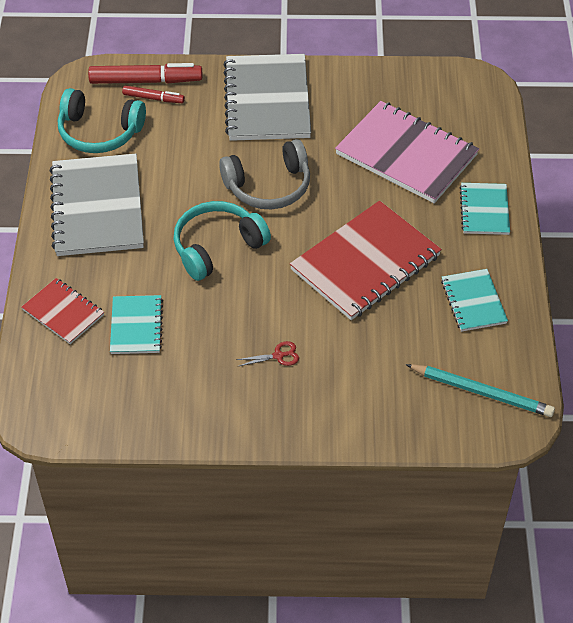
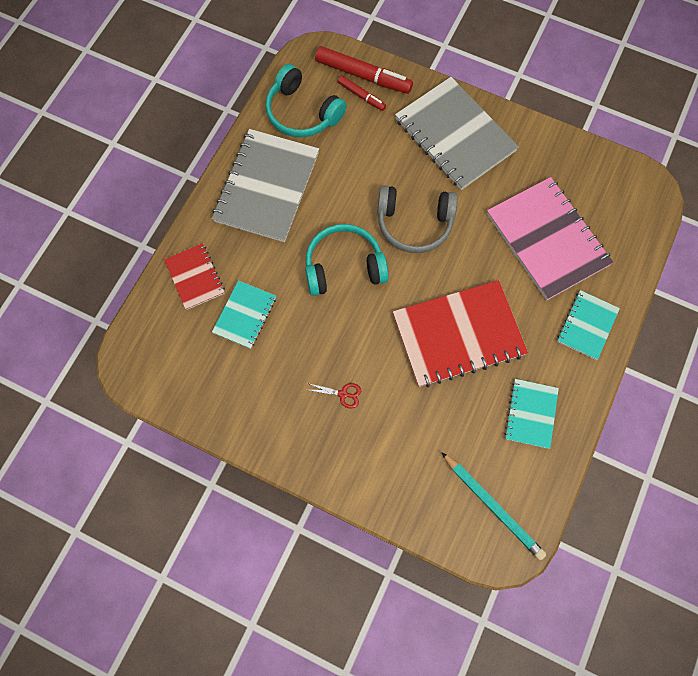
camera: 25 degrees right, 20 degrees up
(267, 100) = (455, 135): grey notebook -> grey notebook turned 60 degrees counterclockwise

